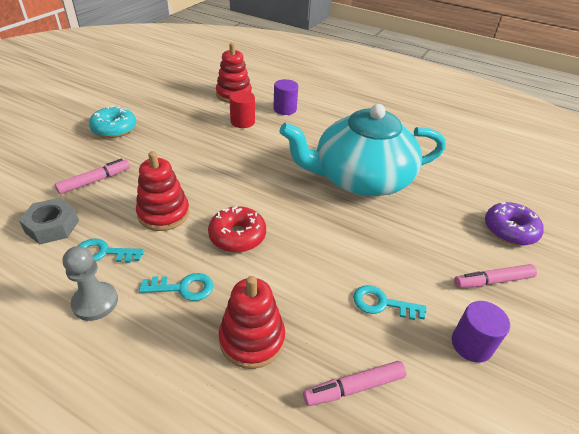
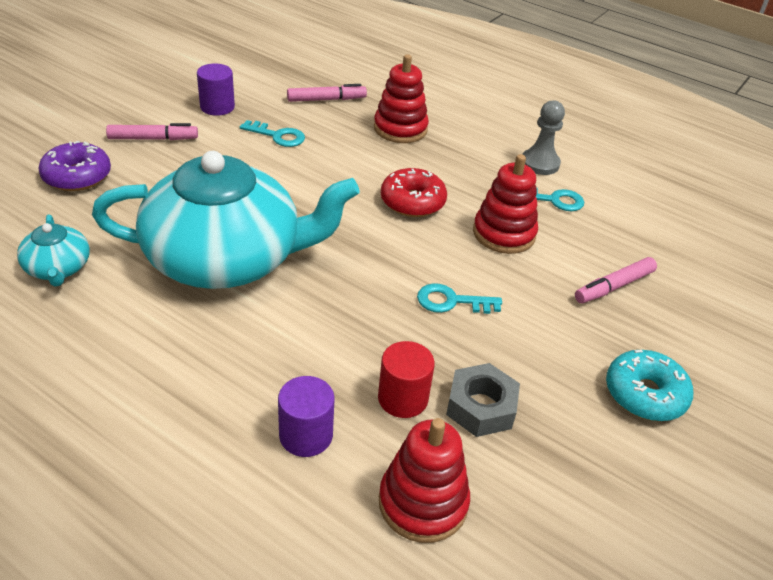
camera: 175 degrees left, 0 degrees up
(52, 226) = (626, 231): grey nut -> grey nut (481, 407)
(183, 288) = (464, 165): turquoise key -> turquoise key (451, 301)
(451, 165) = (58, 268): none -> turquoise teapot

